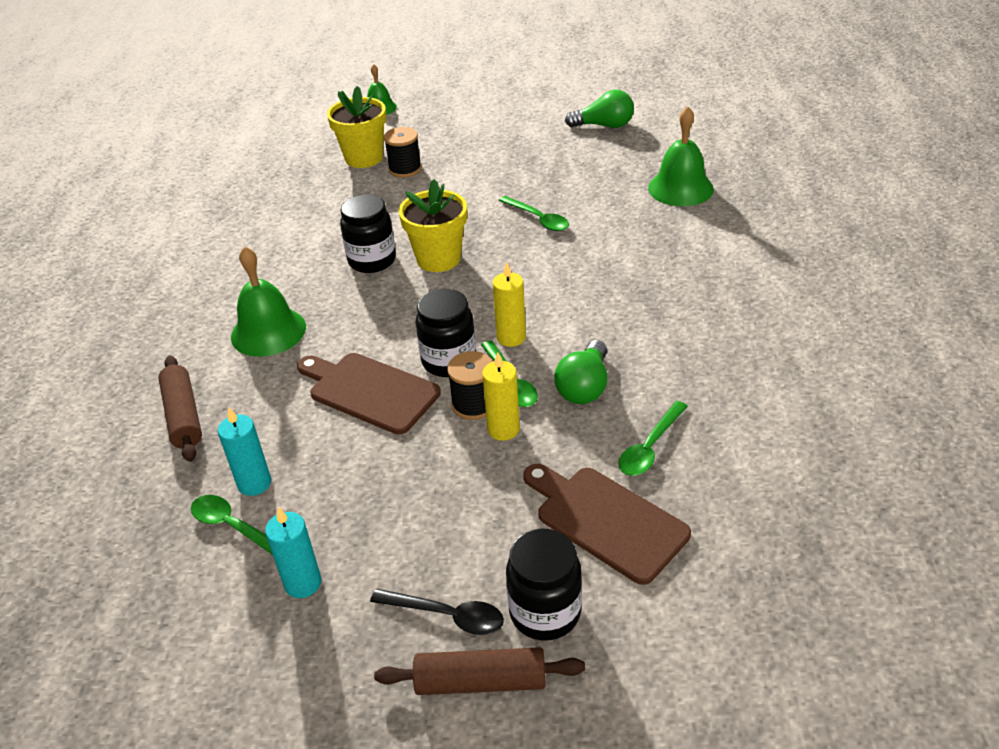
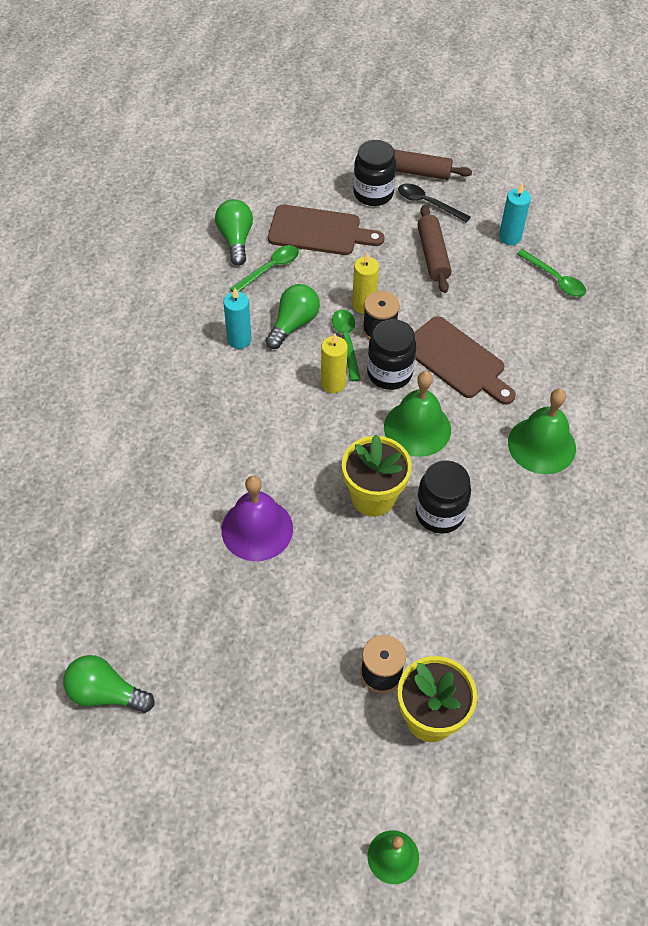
camera: 170 degrees left, 15 degrees up
(183, 416) = (604, 374): brown rolling pin -> brown rolling pin (433, 255)
(254, 483) = (544, 306): turquoise candle -> turquoise candle (239, 339)
(538, 219) = (257, 529): green spoon -> purple bell
(606, 520) = (319, 231): brown cutting board -> brown cutting board turned 45 degrees counterclockwise
(680, 188) = (89, 535): green bell -> green bell (417, 428)
(722, 478) = (236, 239): none -> green light bulb

